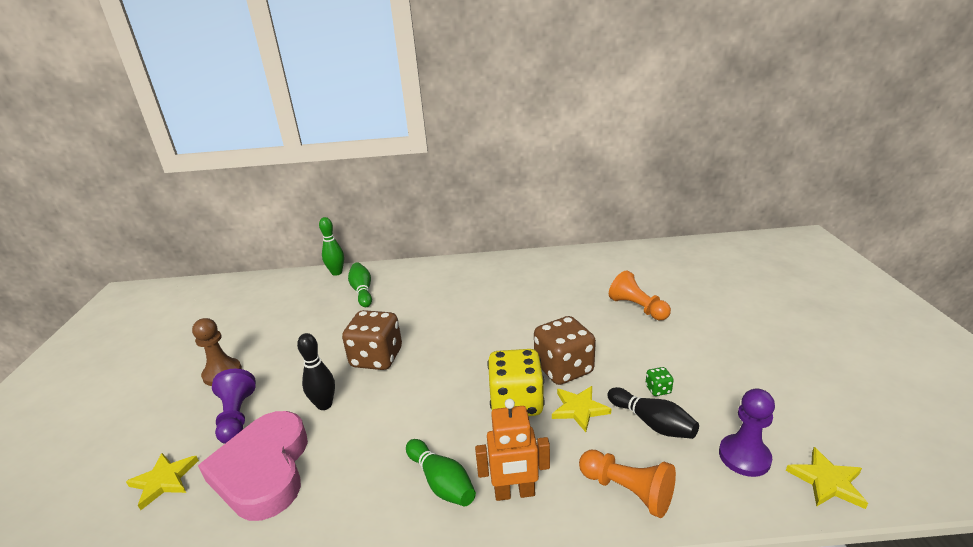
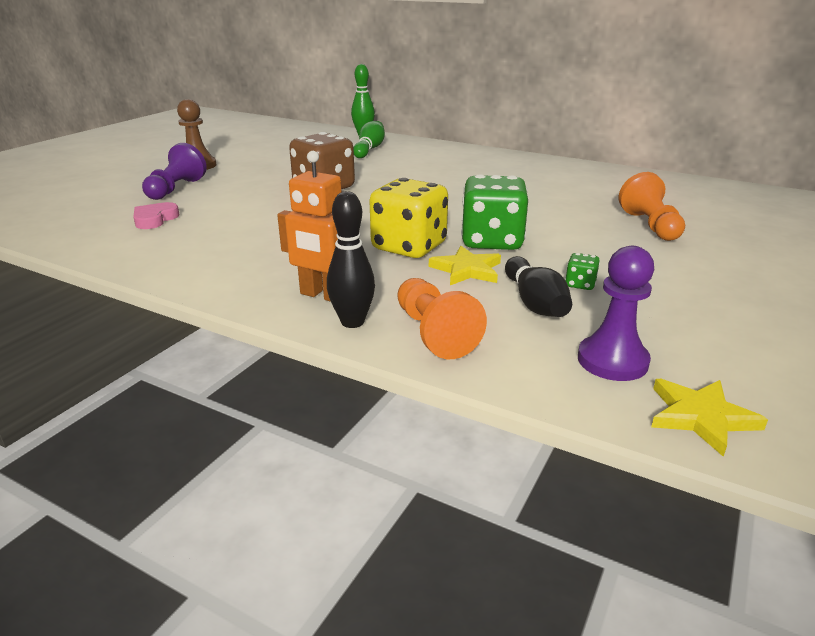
camera: 30 degrees right, 0 degrees up
(164, 481) = (89, 204): yellow star -> none
(263, 470) = (155, 219): pink heart -> pink heart, size x0.43
(324, 405) = (245, 201): black bowling pin -> black bowling pin (352, 322)
(441, 482) = (271, 268): green bowling pin -> none
(563, 369) = (492, 241): brown dice -> green dice

